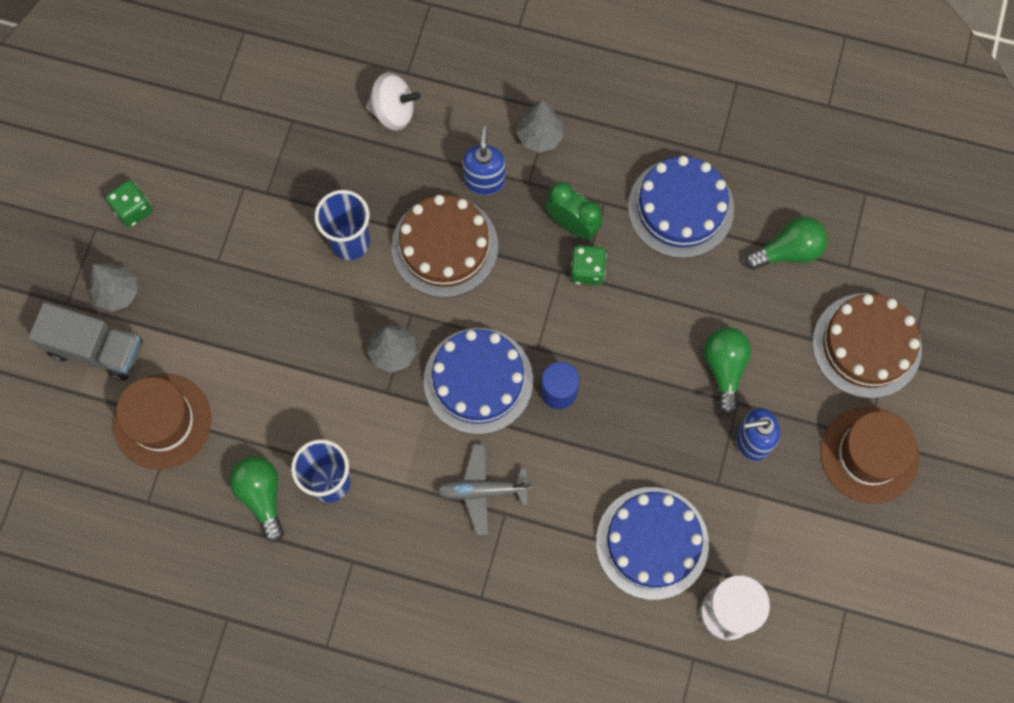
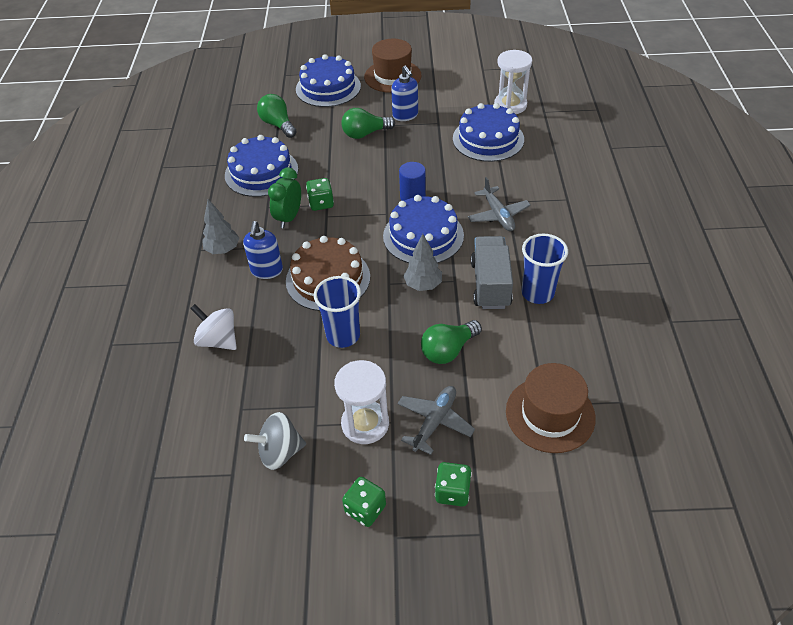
camera: 105 degrees left, 25 degrees down
(96, 349) = (513, 490): grey truck -> grey truck (490, 284)
(117, 293) = (452, 492): grey tree -> green dice
(200, 302) = (434, 422): none -> grey plane
(225, 147) = (280, 452): none -> grey spinning top
(225, 234) = (365, 424): none -> white hourglass
(262, 496) = (571, 329): green light bulb -> green light bulb (448, 350)
(393, 111) = (218, 340): white spinning top -> white spinning top turned 45 degrees counterclockwise
(484, 180) = (267, 271): blue soap dispenser -> blue soap dispenser turned 75 degrees counterclockwise
(866, 345) = (328, 88): brown cake -> blue cake

